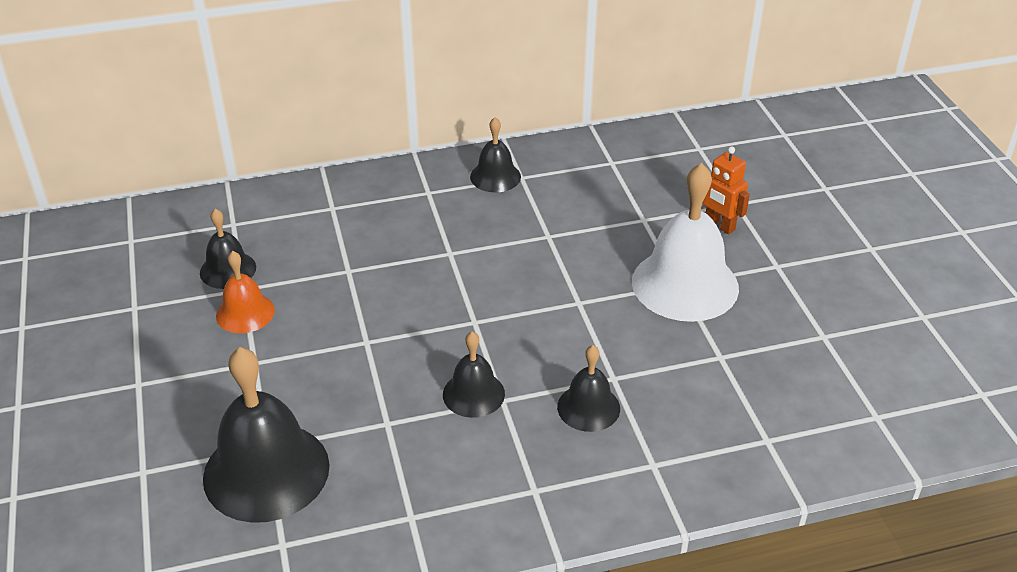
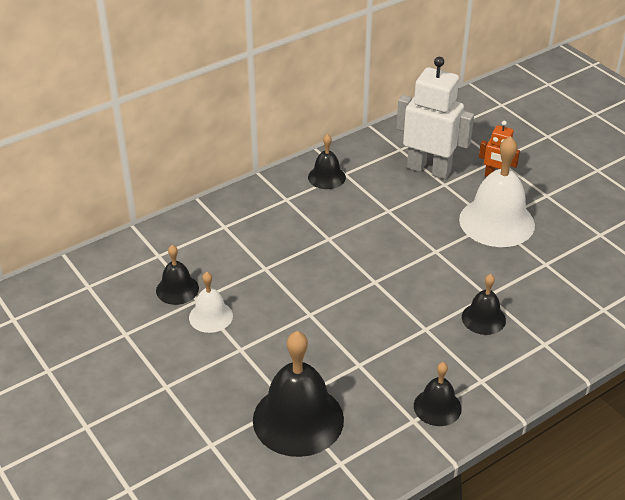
camera: 20 degrees left, 0 degrees up
(245, 313) = (210, 316): orange bell -> white bell
(473, 394) = (404, 330): black bell -> black bell (437, 407)
(634, 196) = (429, 169): none -> white robot

